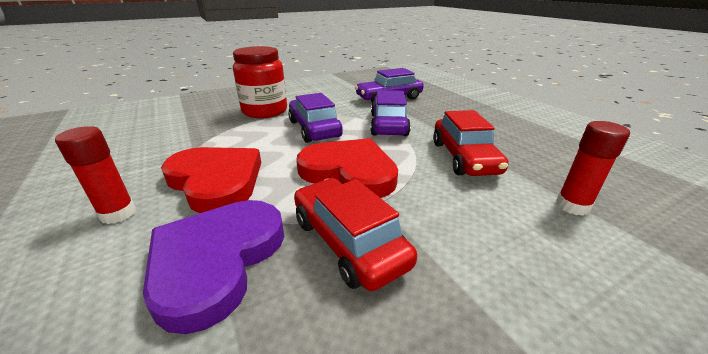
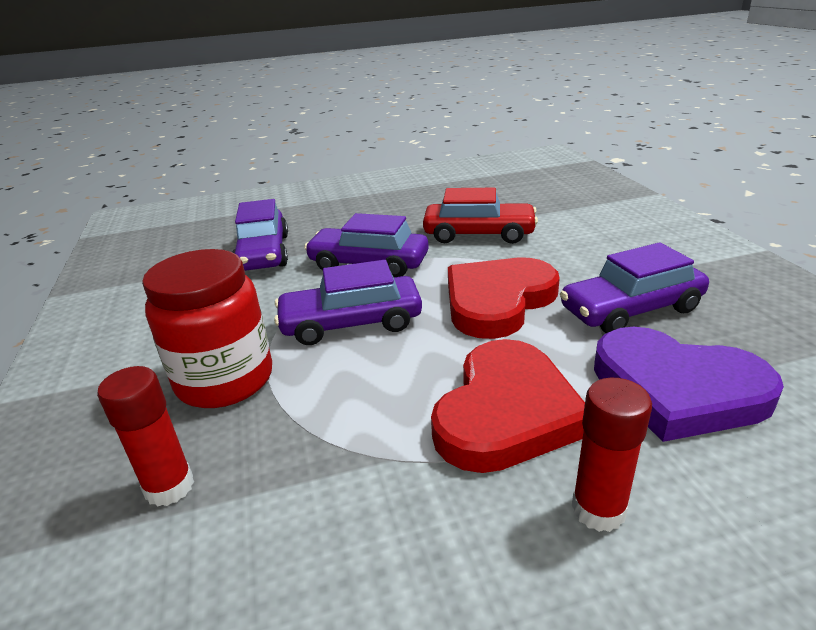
camera: 75 degrees left, 0 degrees up
(216, 181) = (506, 412): red heart -> red heart turned 150 degrees clockwise
(348, 241) = (630, 309): red car -> purple car
(572, 206) = (569, 210): red glue stick -> red glue stick (169, 487)

